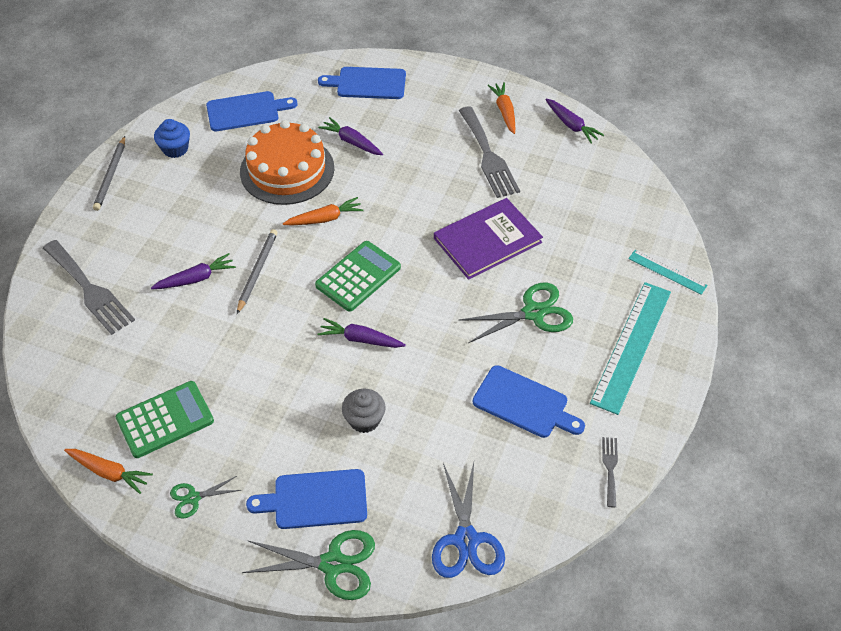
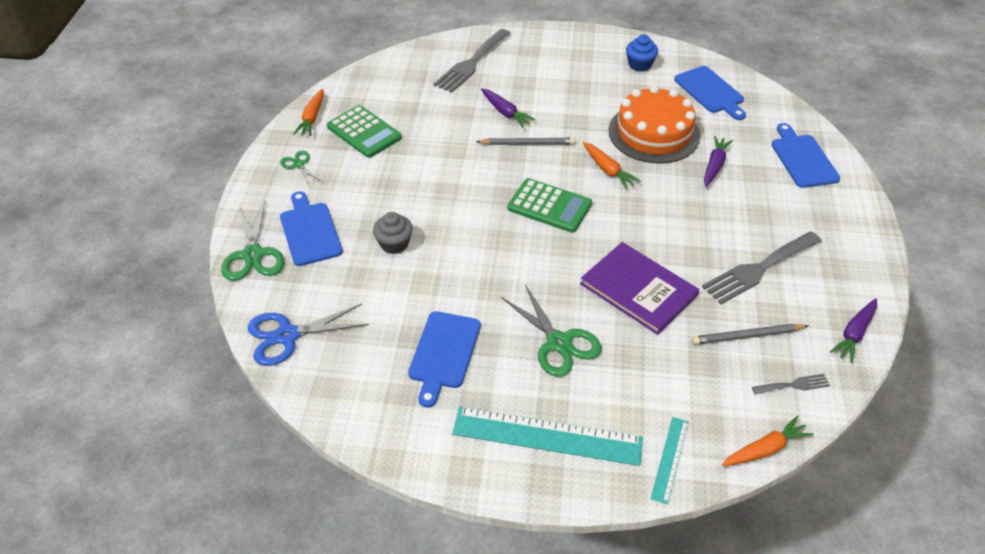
camera: 75 degrees right, 5 degrees down
(111, 175) = (591, 41): grey pencil -> grey pencil (747, 336)
(360, 339) = (479, 223): purple carrot -> none
(504, 111) = (835, 271): orange carrot -> orange carrot (765, 449)
(610, 468) = (386, 436): grey fork -> grey fork (794, 385)

